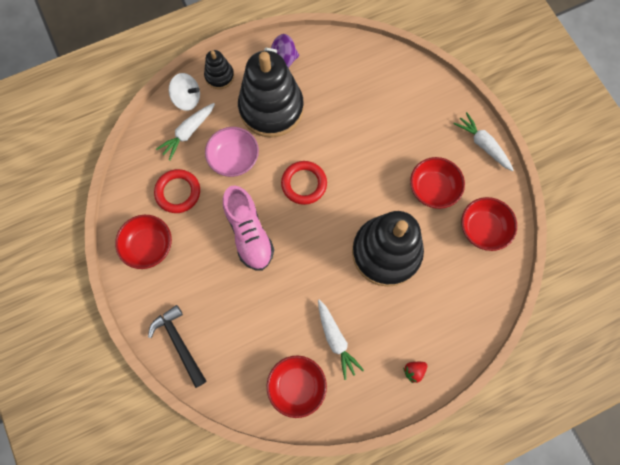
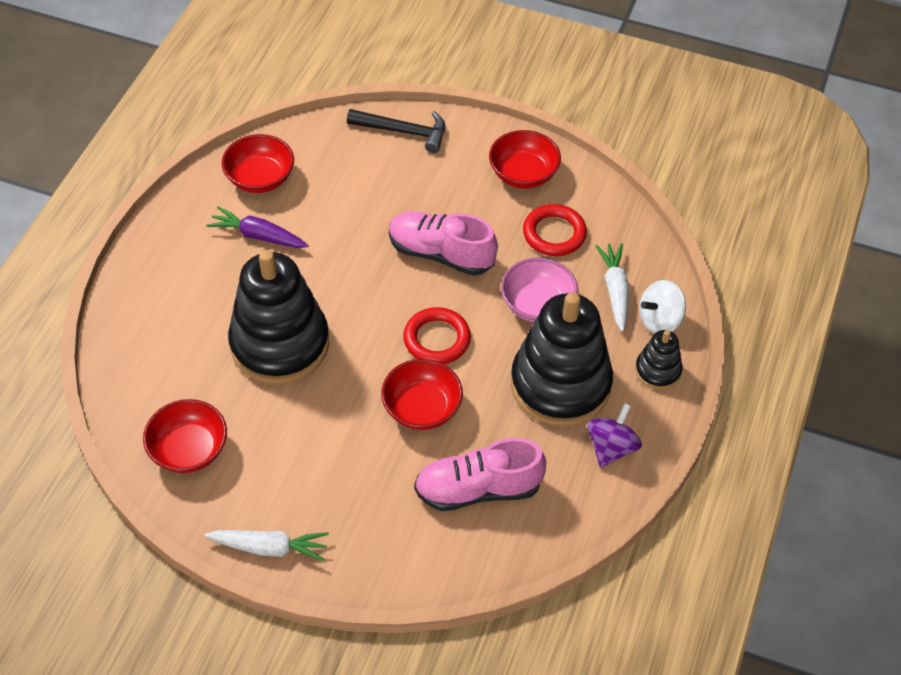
camera: 135 degrees right, 20 degrees down
(336, 340) = (258, 236): white carrot -> purple carrot
(362, 92) = (478, 489): none -> pink shoe
(414, 371) = (155, 267): red strawberry -> none
(433, 189) = (286, 447): red bowl -> red bowl (422, 408)

